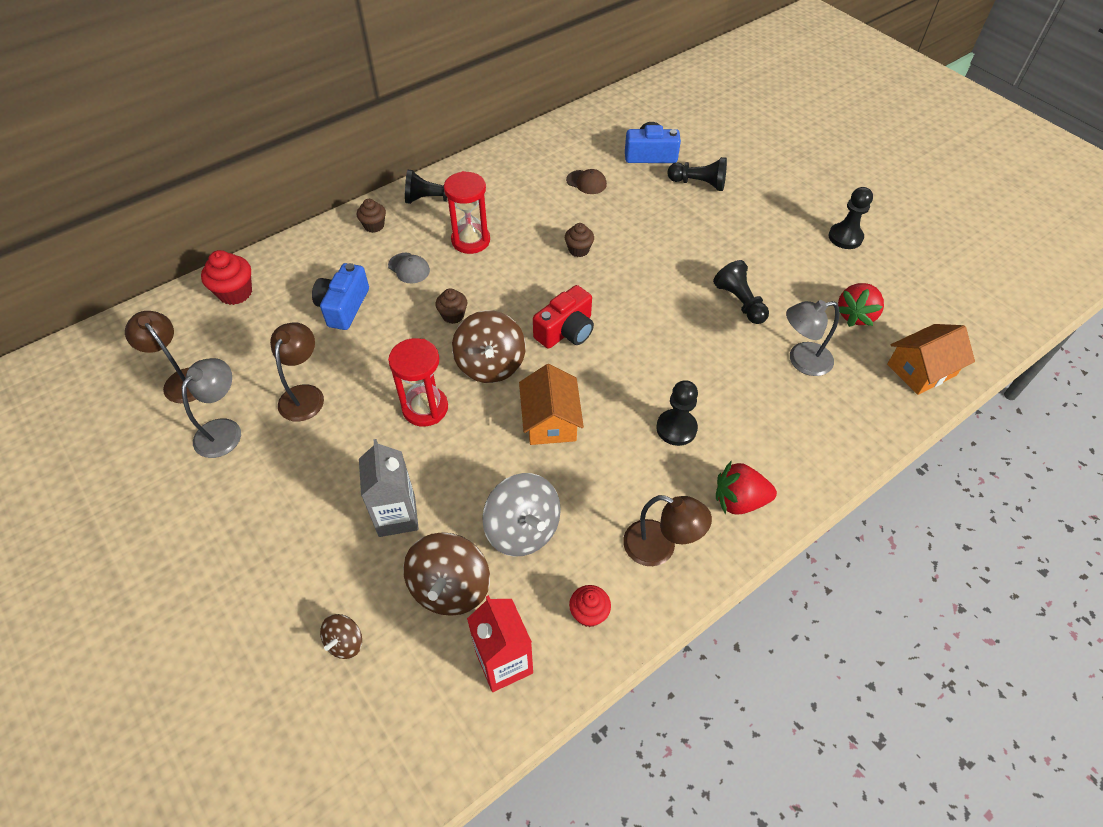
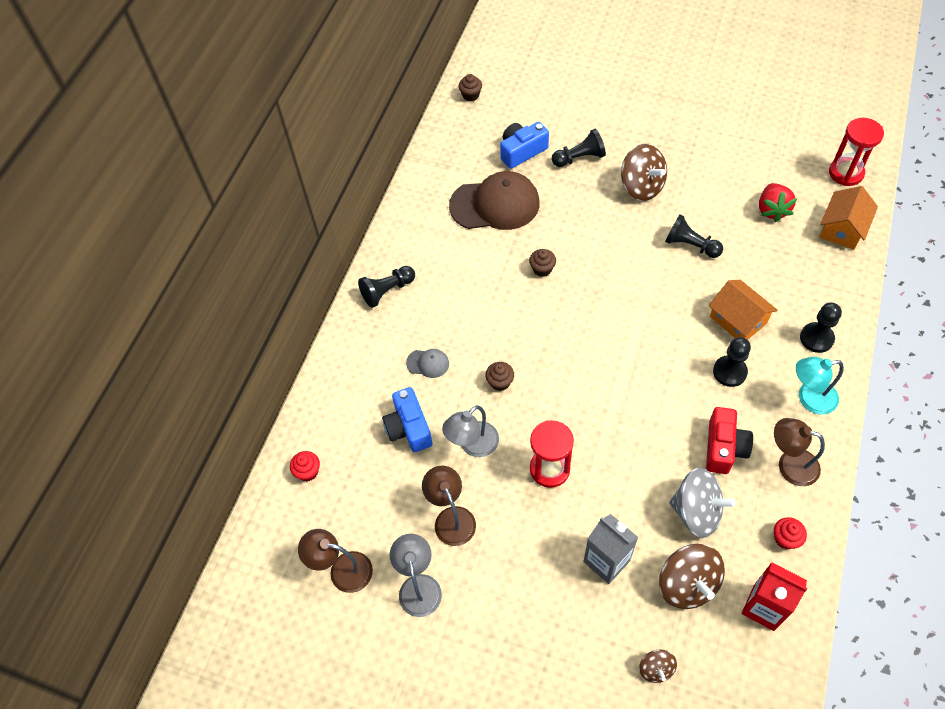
camera: 30 degrees left, 5 degrees up
(235, 293) = (308, 471): red cupcake -> red cupcake, size x0.65
(374, 226) = (363, 343): brown cupcake -> brown cupcake (470, 95)
(470, 240) = (453, 310): red hourglass -> red hourglass (846, 173)
(490, 365) = (564, 405): brown spinning top -> brown spinning top (641, 187)
(550, 420) = (644, 420): orange house -> orange house (738, 320)
(566, 331) = (592, 343): red camera -> red camera (723, 447)
(586, 182) = (495, 204): brown cap -> brown cap, size x2.31
(660, 547) = (789, 464): brown lamp -> brown lamp turned 150 degrees counterclockwise
(739, 501) = (809, 398): red strawberry -> turquoise lamp
(801, 361) = (766, 268): grey lamp -> grey lamp (473, 445)
(845, 237) = (717, 147): black pawn -> black pawn (816, 338)

